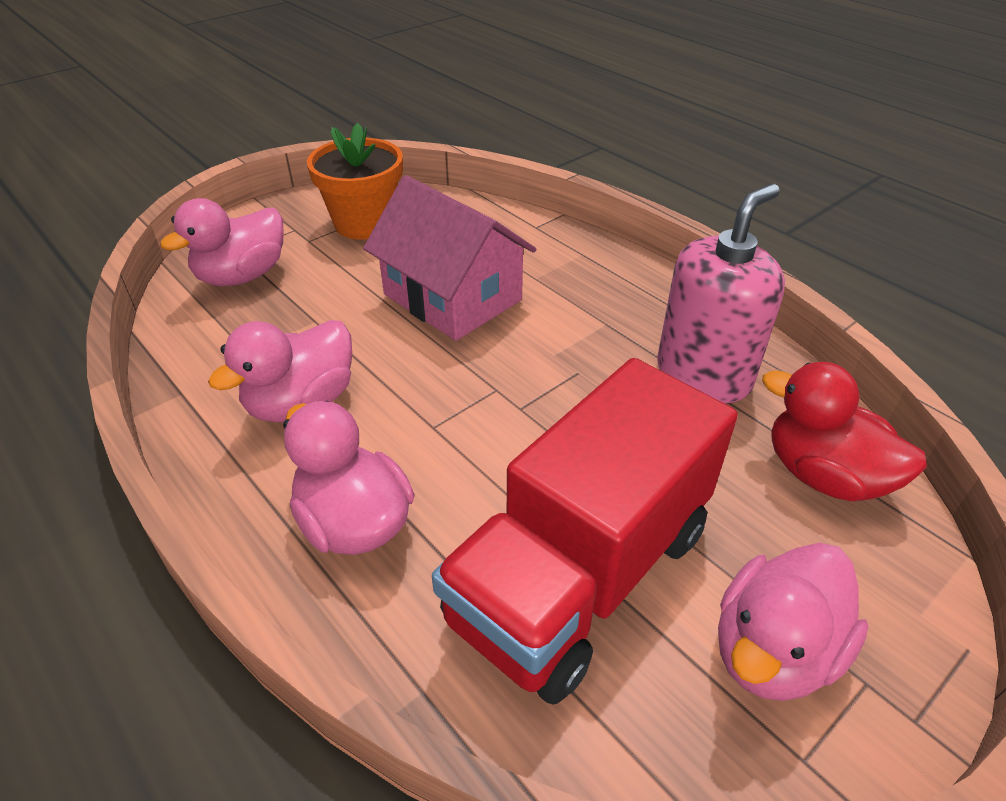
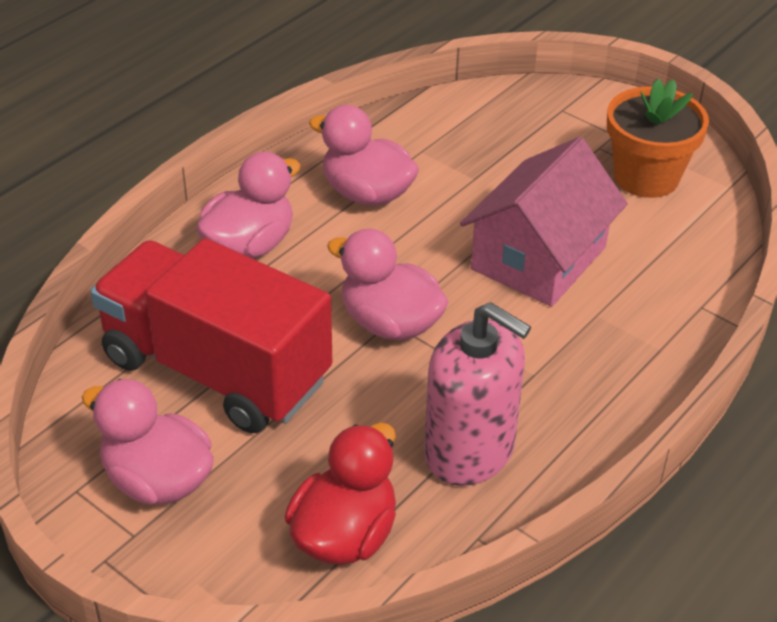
camera: 80 degrees right, 0 degrees up
(242, 276) = (524, 122): pink duck -> pink duck (390, 323)

